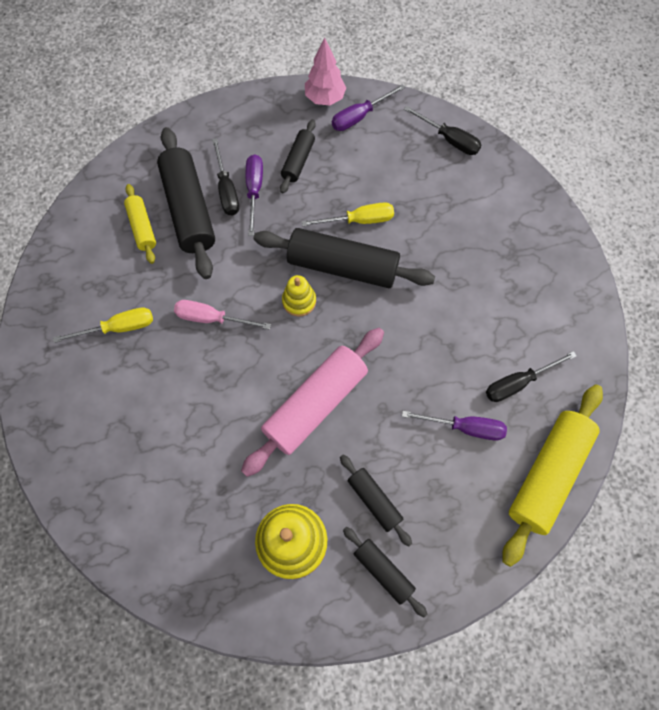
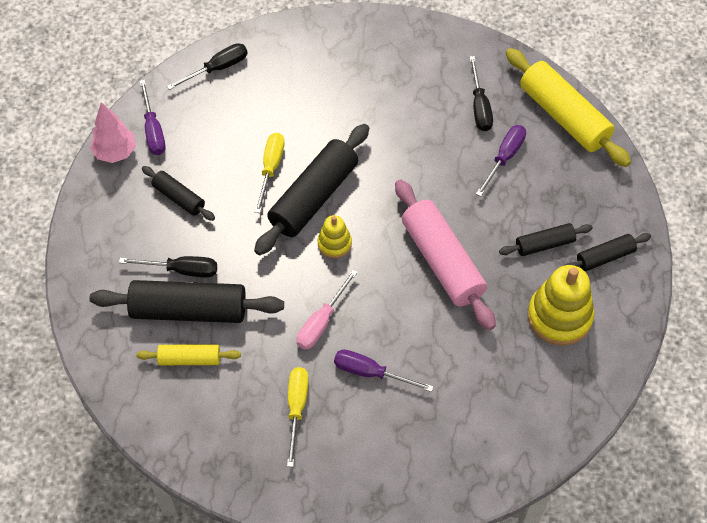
camera: 70 degrees left, 10 degrees down
(254, 191) = (195, 246): purple screwdriver -> purple screwdriver (371, 373)

